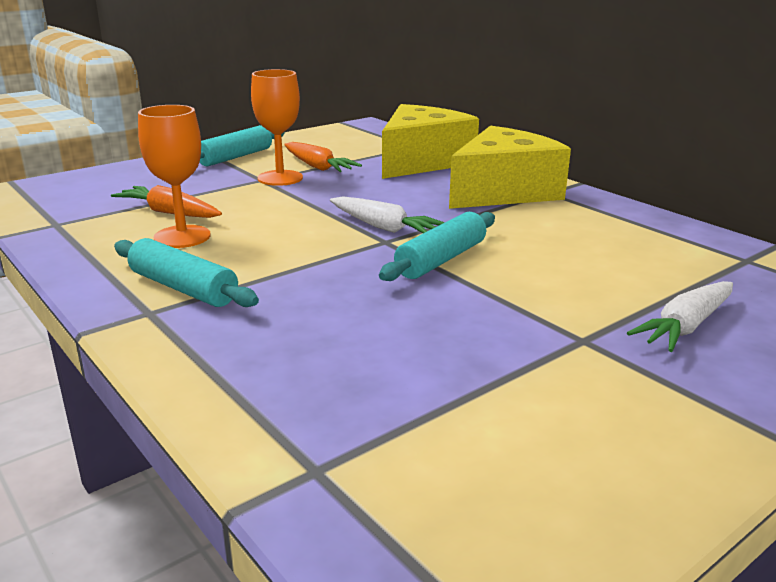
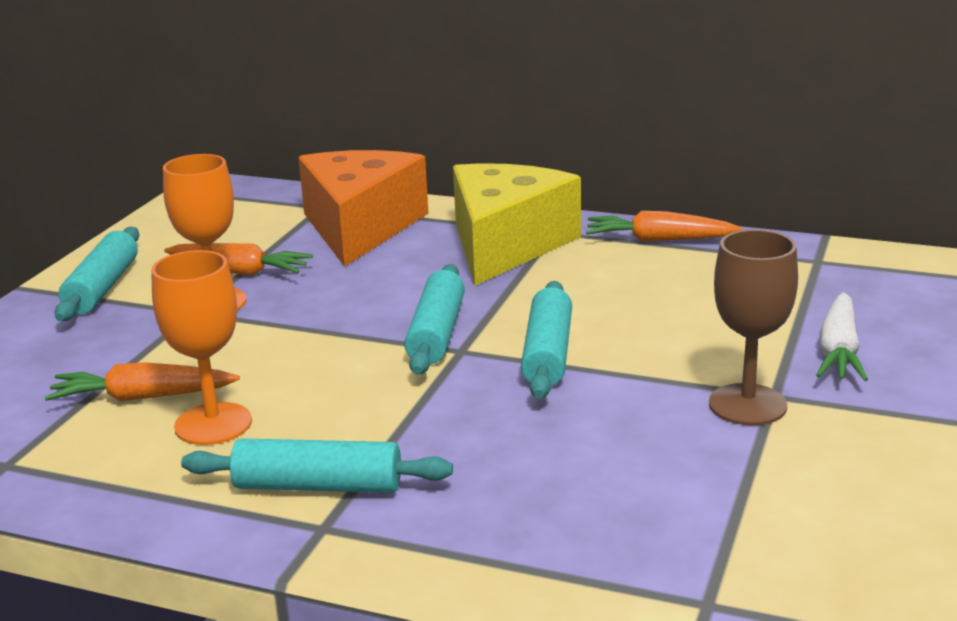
camera: 30 degrees left, 0 degrees up
(384, 227) = (437, 333): white carrot -> turquoise rolling pin
(421, 162) = (360, 227): yellow cheese -> orange cheese
(550, 339) = (747, 405): none -> brown goblet
(623, 215) = (658, 240): none -> orange carrot

